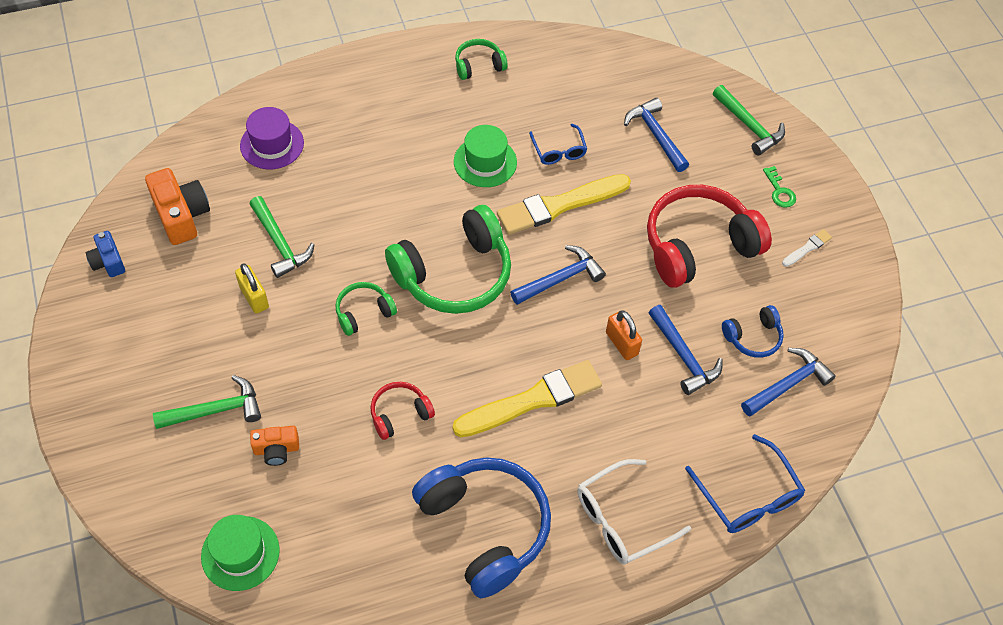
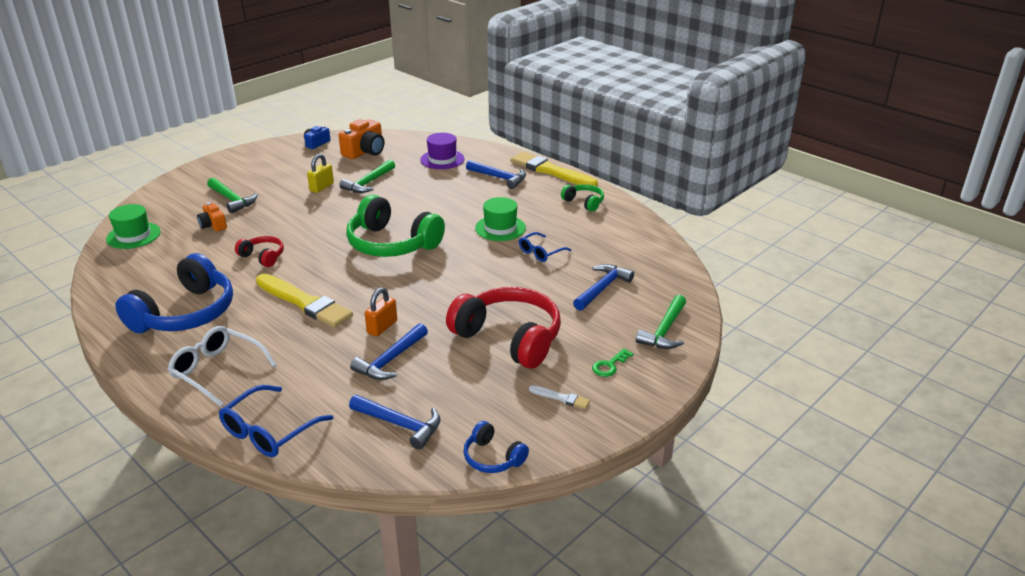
camera: 65 degrees right, 25 degrees down
(363, 312) = (335, 222): green headphones -> none
(559, 205) = (490, 266): yellow brush -> yellow brush (551, 171)
(560, 278) = (422, 285): blue hammer -> blue hammer (499, 178)
(753, 337) = (436, 391): blue headphones -> blue headphones (493, 458)

